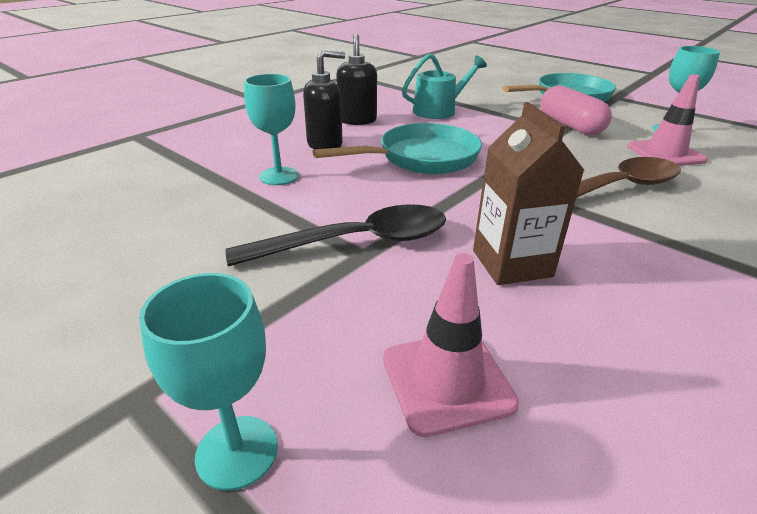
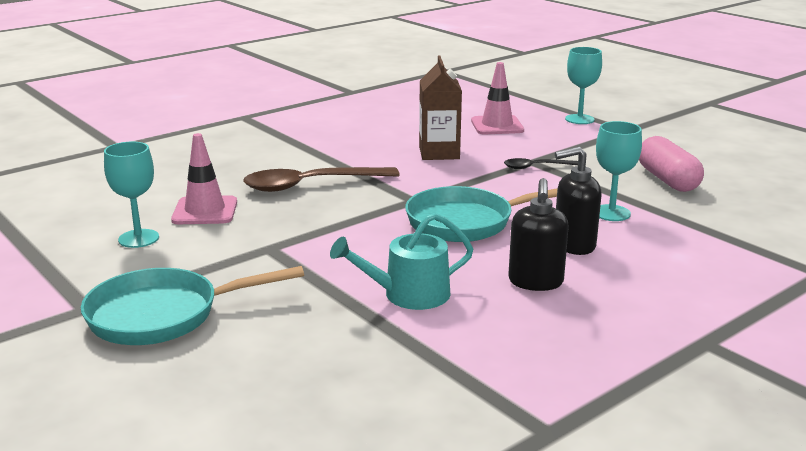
camera: 170 degrees left, 10 degrees down
(357, 242) = (536, 167): black spoon -> black spoon, size x0.52
(570, 125) = (251, 253): pink capsule -> pink capsule (667, 180)

